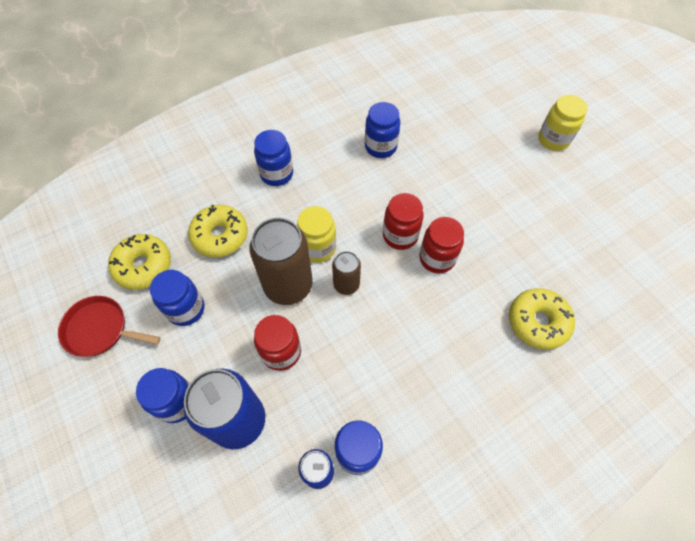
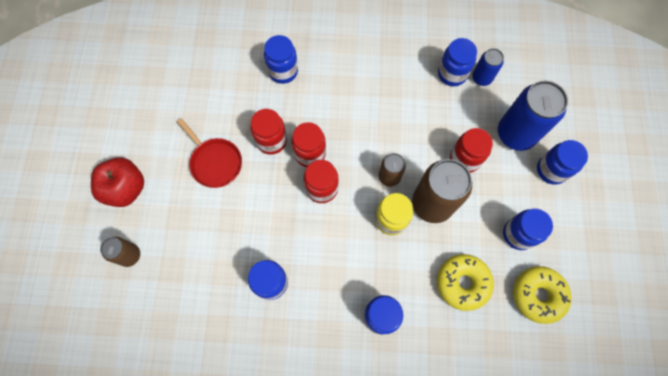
camera: 145 degrees left, 10 degrees up
(100, 329) = (590, 259): red pan -> red pan (215, 162)
(481, 247) = (271, 140): none -> red jar
(499, 104) = (130, 255): none -> brown can
(538, 322) = (283, 71): yellow donut -> blue jar
(553, 140) = (126, 188): yellow jar -> red apple

